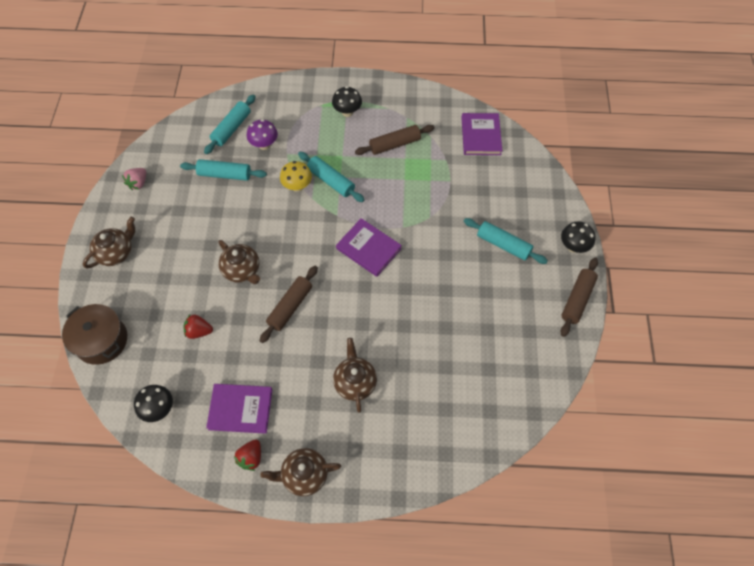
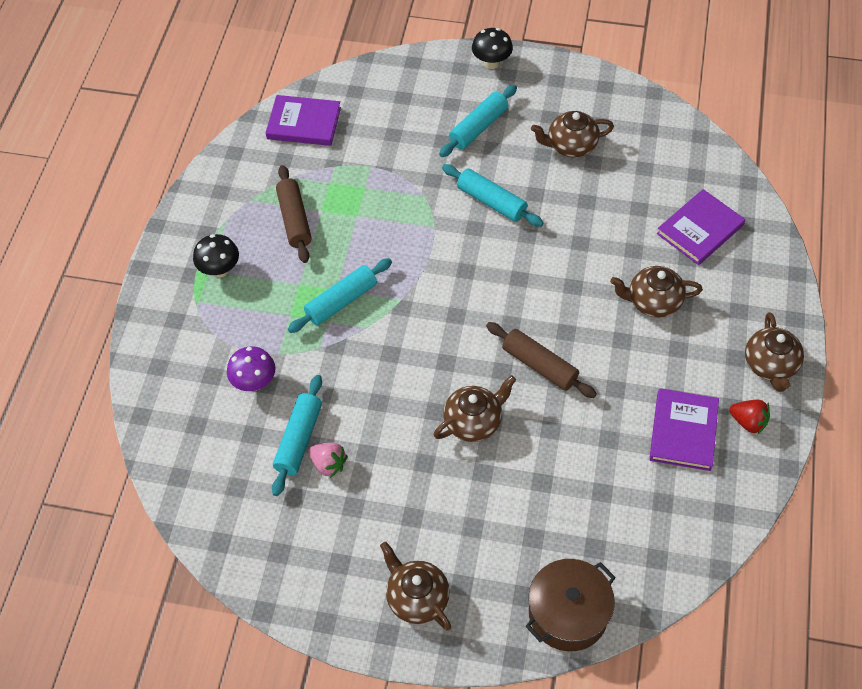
camera: 80 degrees left, 5 degrees down
(138, 183) = (288, 567): pink strawberry -> pink strawberry (328, 464)
(159, 409) = (678, 531): black mushroom -> none
(199, 331) = (565, 480): red strawberry -> none
(231, 128) = (209, 427): turquoise rolling pin -> turquoise rolling pin (491, 202)
(297, 186) = (342, 344): yellow mushroom -> none
(368, 249) = (462, 268): purple book -> purple book (700, 229)
(500, 311) = (570, 145): none -> brown teapot
(577, 299) = (563, 73): brown rolling pin -> none

